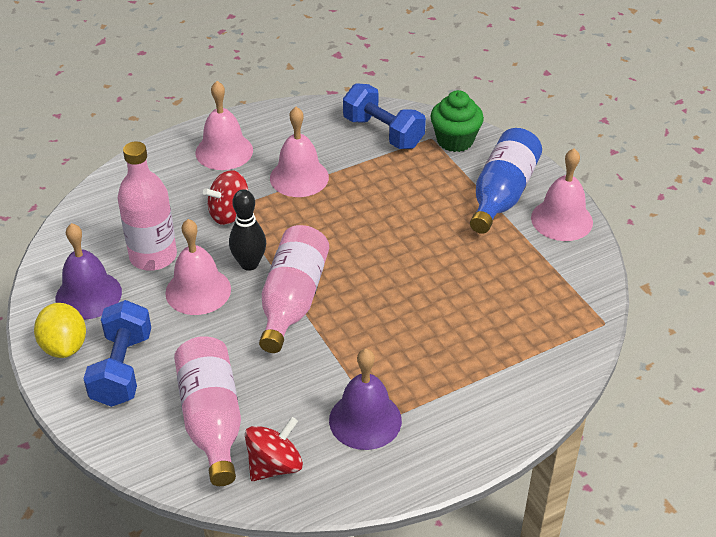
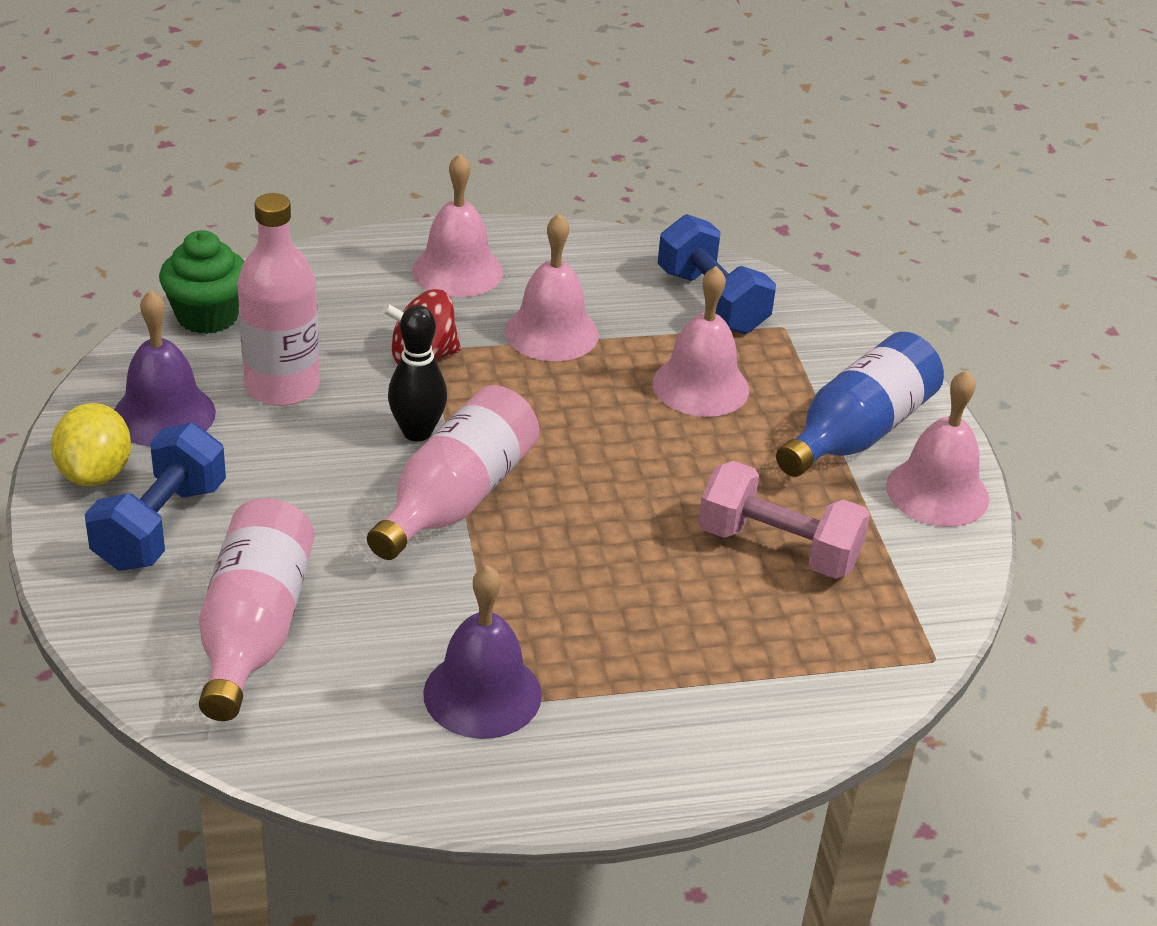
camera: 15 degrees right, 5 degrees down
(198, 291) = (323, 449): pink bell -> pink bell (700, 386)
(274, 465) = (314, 718): red spinning top -> none
(455, 140) = (819, 338): green cupcake -> green cupcake (207, 316)
(490, 279) = (778, 548): none -> pink dumbbell

